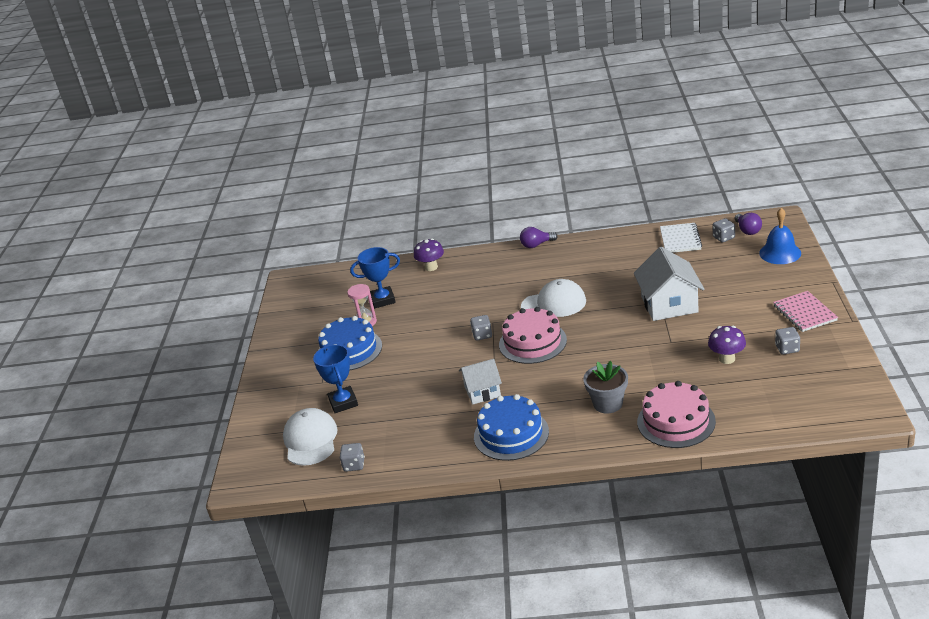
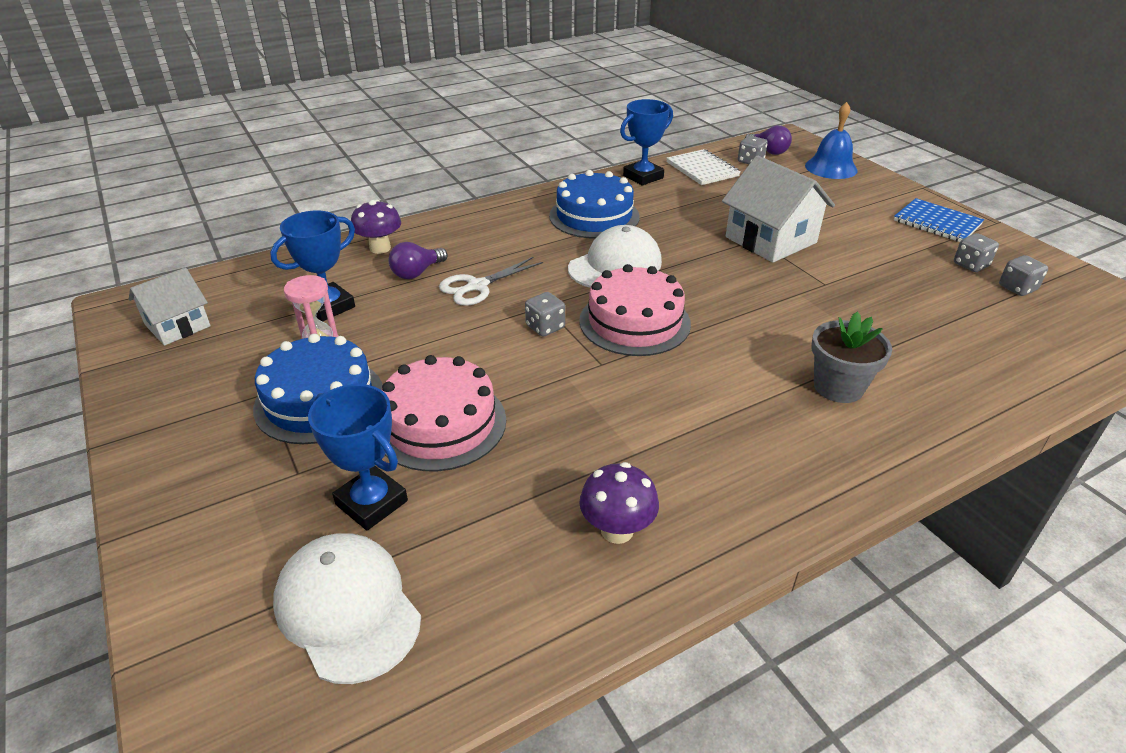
camera: 35 degrees left, 5 degrees up
(354, 465) = (490, 638): grey dice -> grey dice (1017, 288)
(466, 302) = (477, 286): none -> white scissors
(482, 391) = (625, 415): white house -> white house (177, 325)
(511, 434) = (742, 477): blue cake -> blue cake (594, 216)
(536, 245) = (520, 199): purple light bulb -> purple light bulb (417, 273)
(632, 239) = (643, 177): none -> blue trophy
(676, 421) = (960, 389): pink cake -> pink cake (440, 423)
(727, 359) = (918, 291): purple mushroom -> purple mushroom (617, 530)
(804, 313) = (937, 223): pink notebook -> blue notebook

